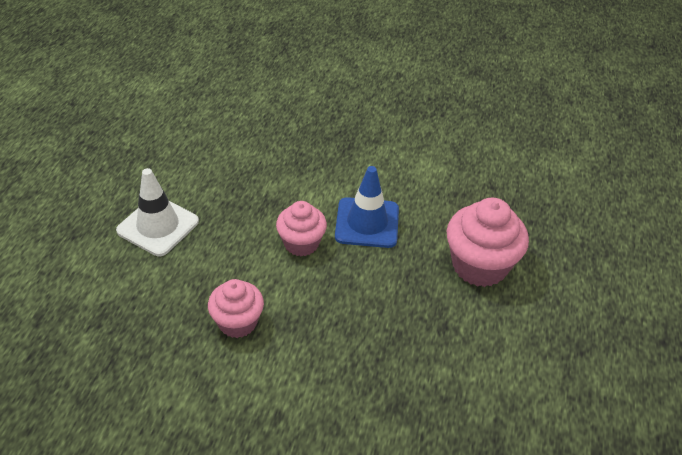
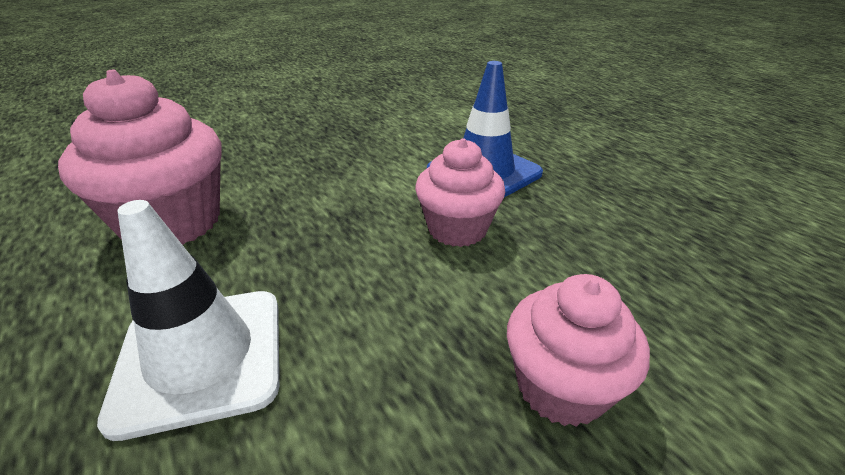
camera: 45 degrees left, 10 degrees down
(479, 266) = (623, 146): pink cupcake -> pink cupcake (172, 223)

